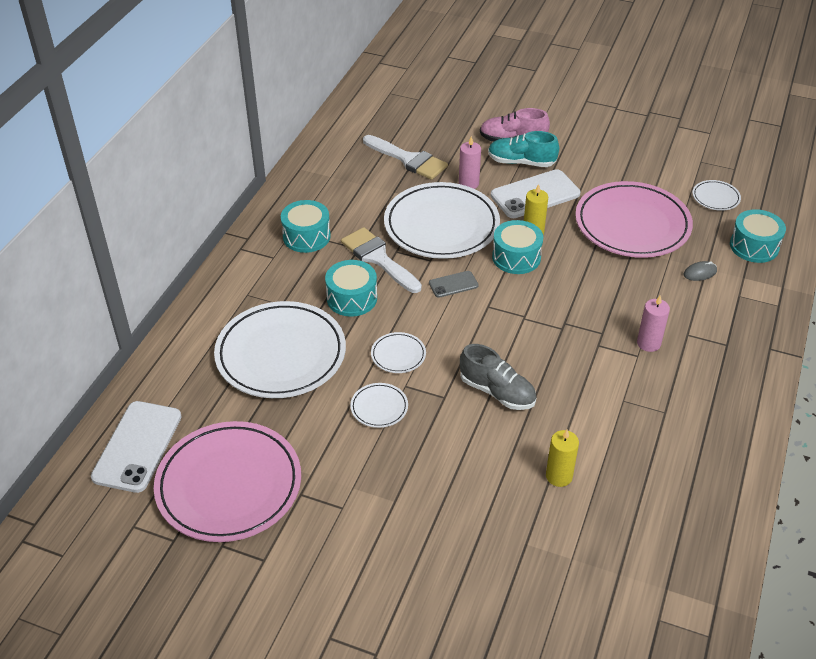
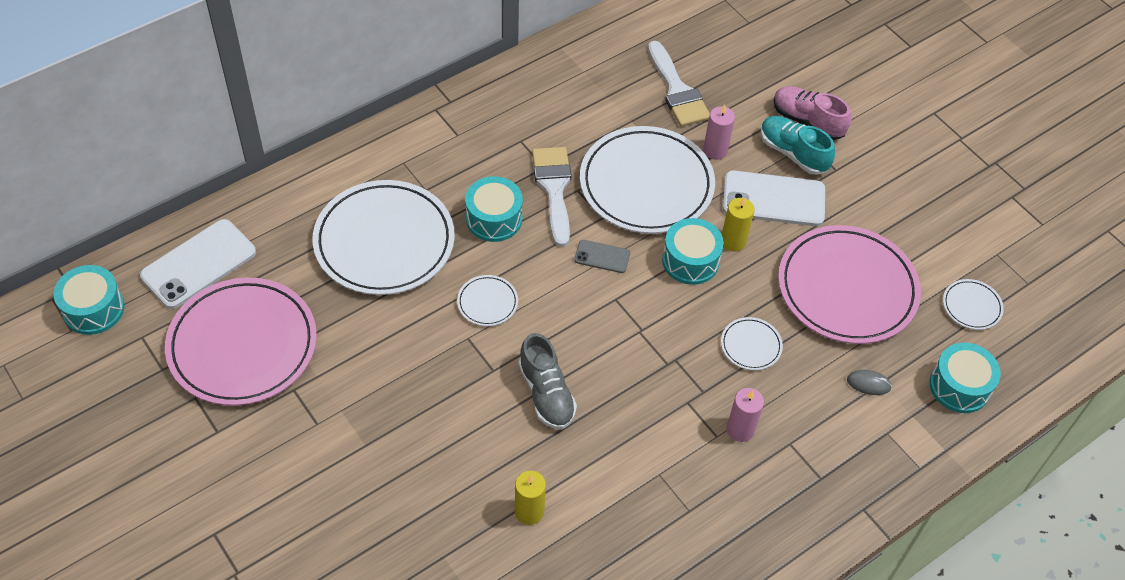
camera: 30 degrees right, 10 degrees up
(306, 236) = (506, 128): turquoise drum -> turquoise drum (93, 309)
(379, 407) = (426, 346): white plate -> white plate (751, 345)

